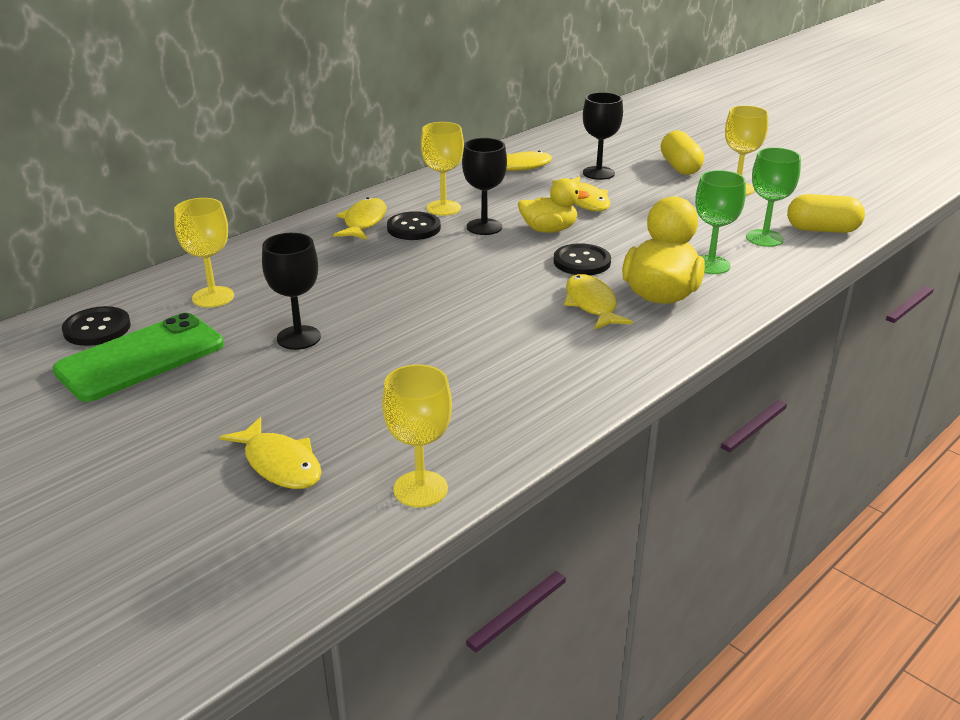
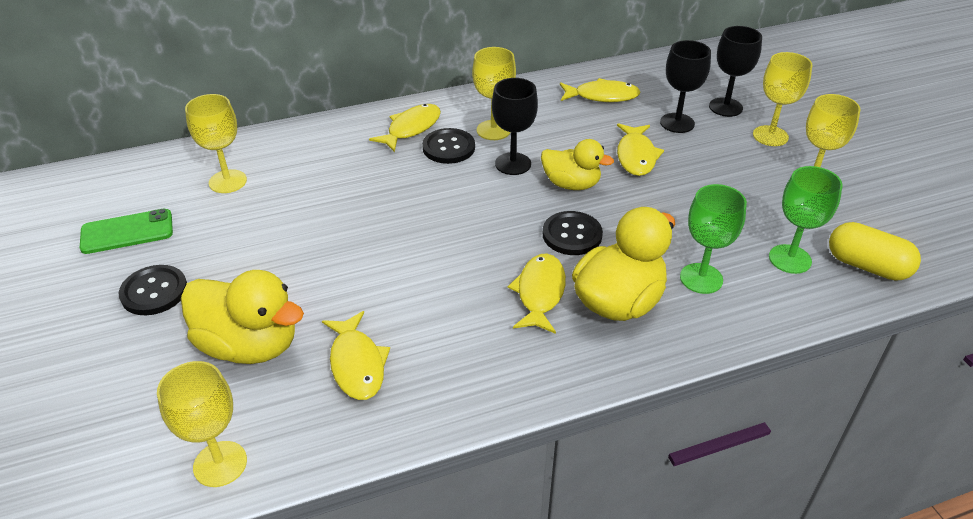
camera: 25 degrees right, 10 degrees up
(97, 328) = (121, 189): black button -> black button (154, 292)
(140, 358) = (127, 232): green phone -> green phone, size x0.64
(280, 464) = (137, 388): yellow fish -> yellow fish (357, 364)
(298, 338) = (257, 249): black goblet -> black goblet (725, 107)
(363, 404) = (249, 345): none -> yellow duck
(680, 167) = (770, 136): yellow capsule -> yellow goblet

